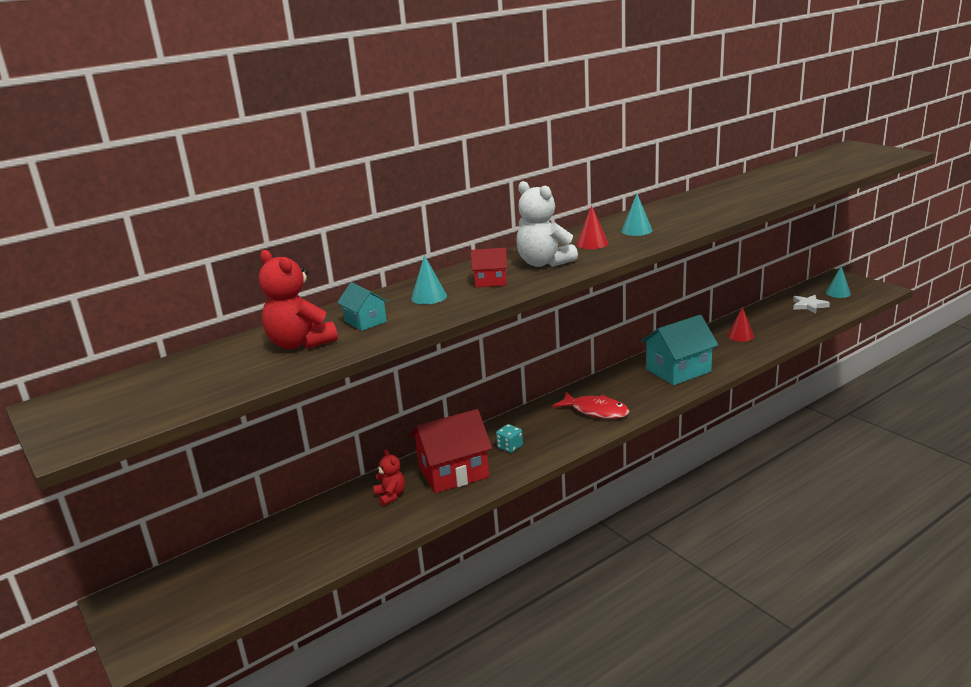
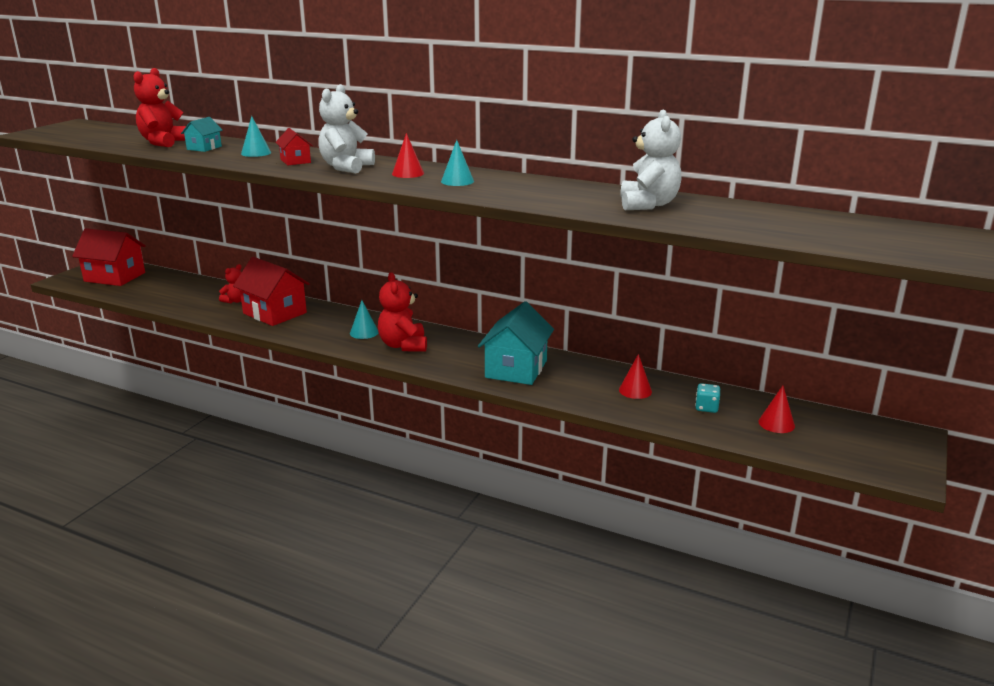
camera: 60 degrees right, 0 degrees up
(192, 593) = (115, 277): none -> red house
(510, 447) = (322, 324): turquoise dice -> turquoise dice (706, 408)
(596, 411) = (403, 345): red fish -> red teddy bear
(678, 370) = (516, 369): turquoise house -> turquoise house turned 75 degrees clockwise
(751, 190) = (648, 205): none -> white teddy bear
(809, 306) = (776, 423): white star -> red cone
(838, 293) = (849, 440): turquoise cone -> turquoise cone (364, 332)

